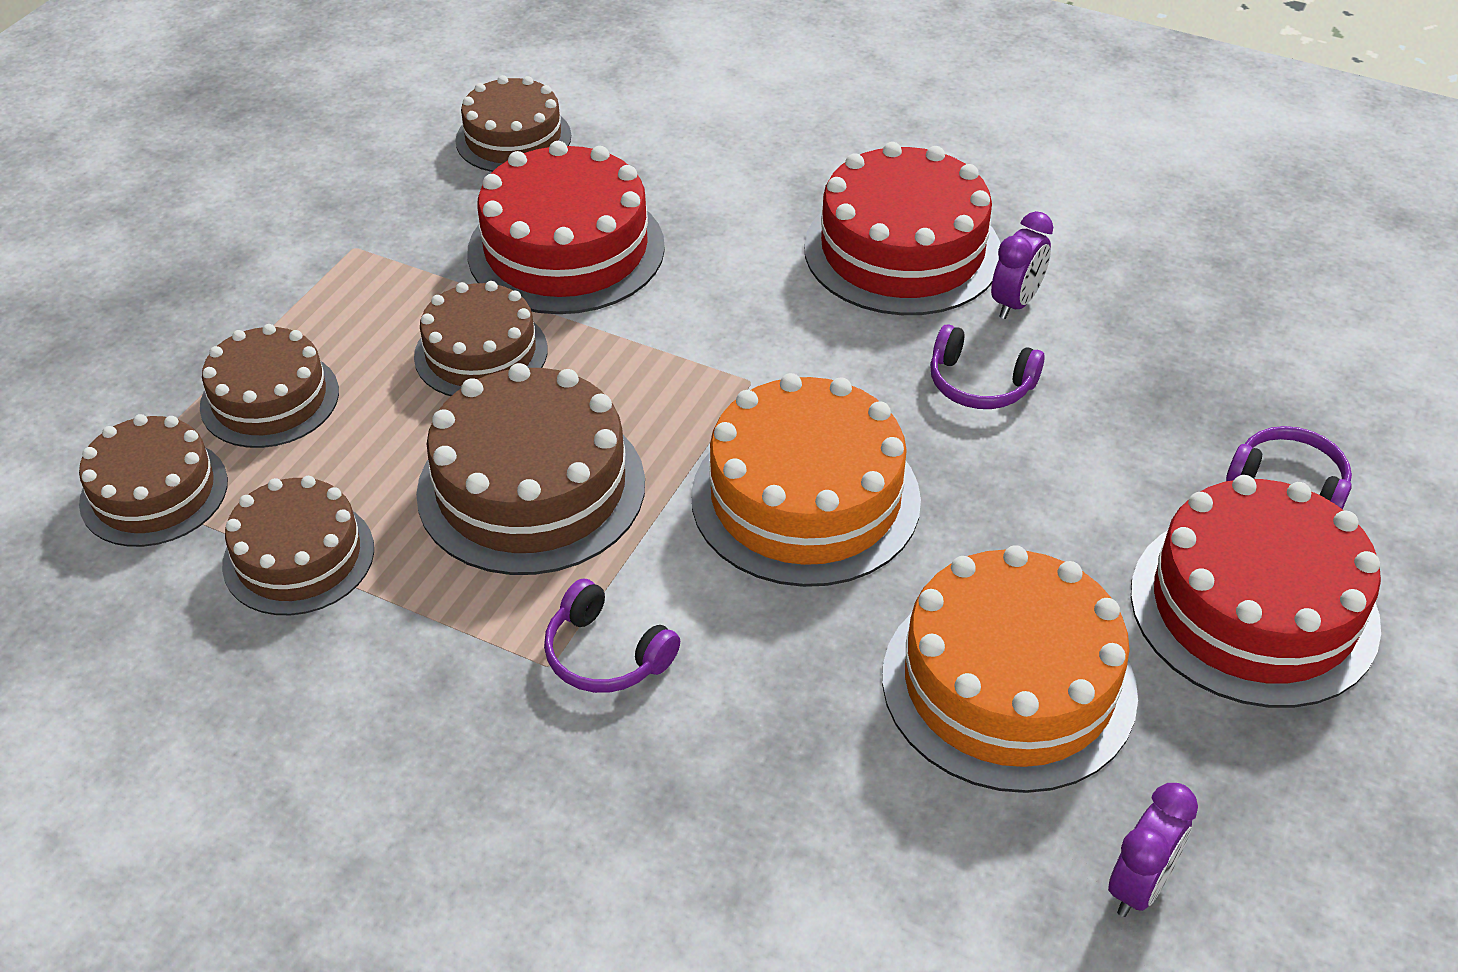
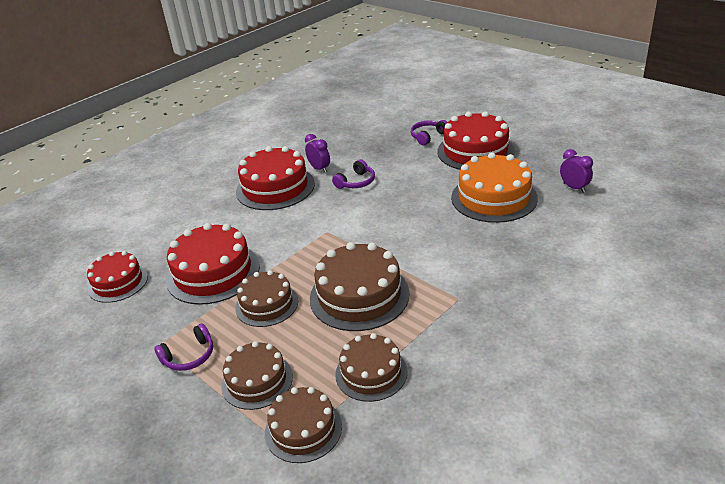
camera: 70 degrees left, 10 degrees down
(513, 138) = (118, 282): brown cake -> red cake
(606, 654) = (457, 283): purple headphones -> purple headphones (189, 356)
(805, 498) = (395, 226): orange cake -> none

